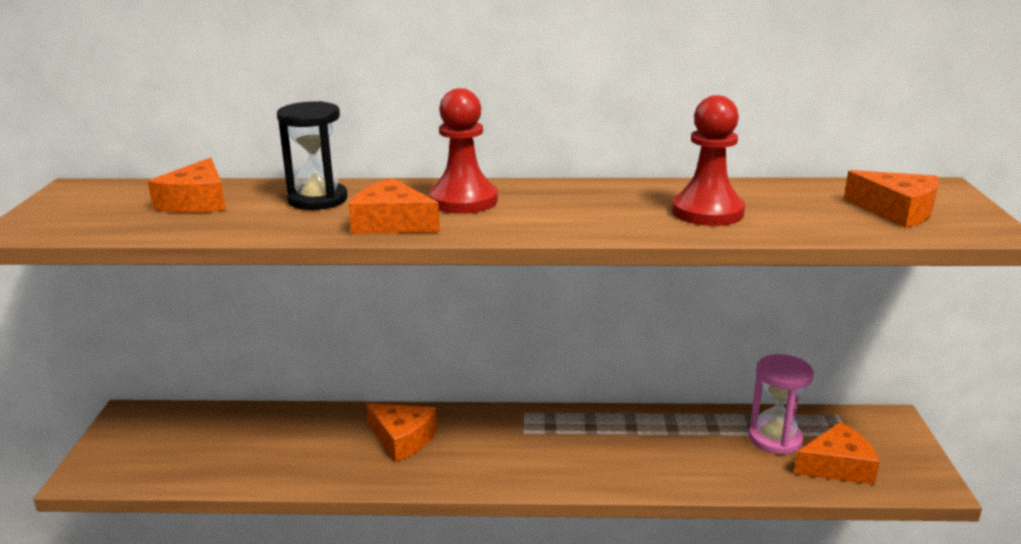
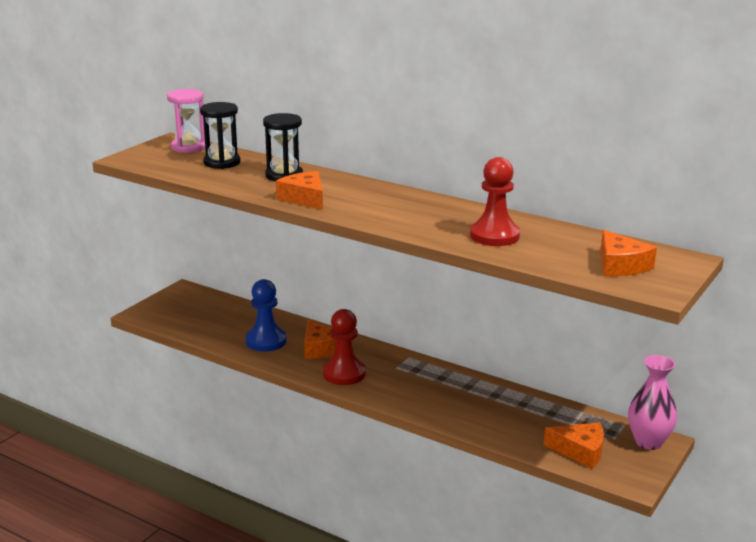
camera: 30 degrees right, 0 degrees up
(197, 202) = (222, 162): orange cheese -> black hourglass
(318, 454) = (266, 341): none -> blue pawn
(463, 201) = (361, 195): red pawn -> red pawn (344, 373)
(775, 438) = (558, 423): pink hourglass -> pink hourglass (189, 147)
(883, 426) = (648, 442): none -> pink vase

